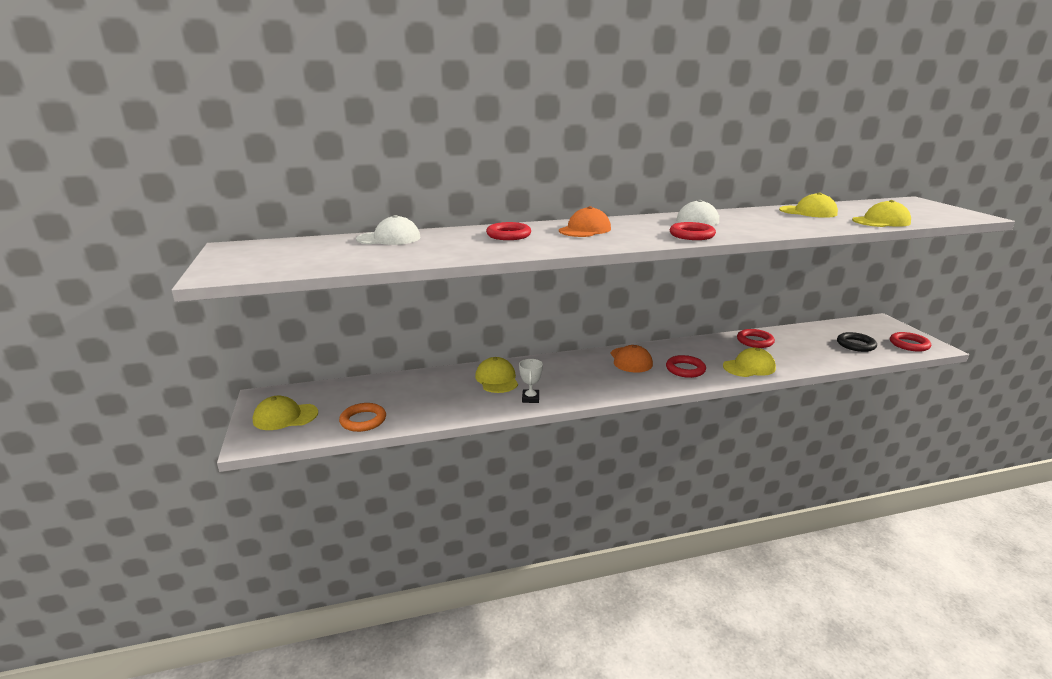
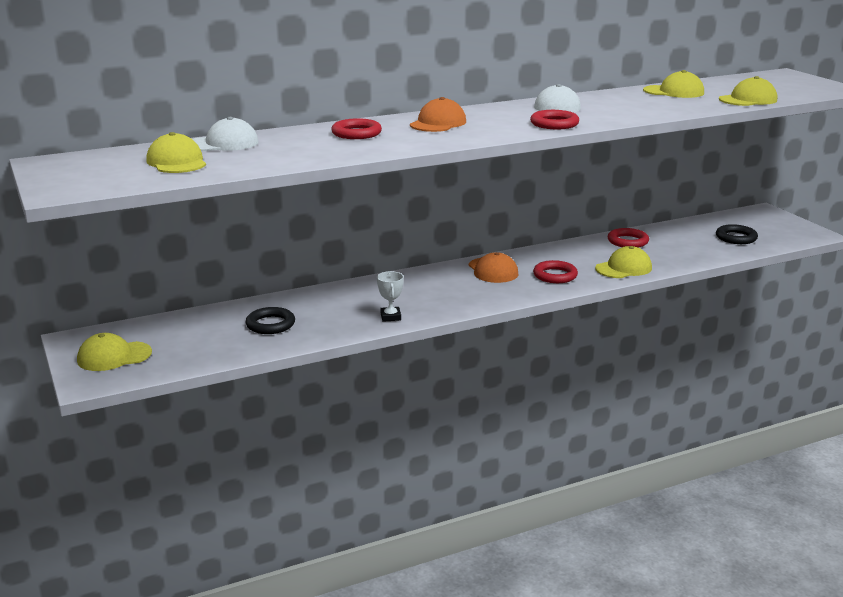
camera: 10 degrees left, 0 degrees up
(363, 420) = (208, 353): orange ring -> none
(426, 397) = (270, 324): none -> black ring
(497, 379) = (346, 301): yellow cap -> yellow cap (177, 162)
(909, 344) = (791, 234): red ring -> none

